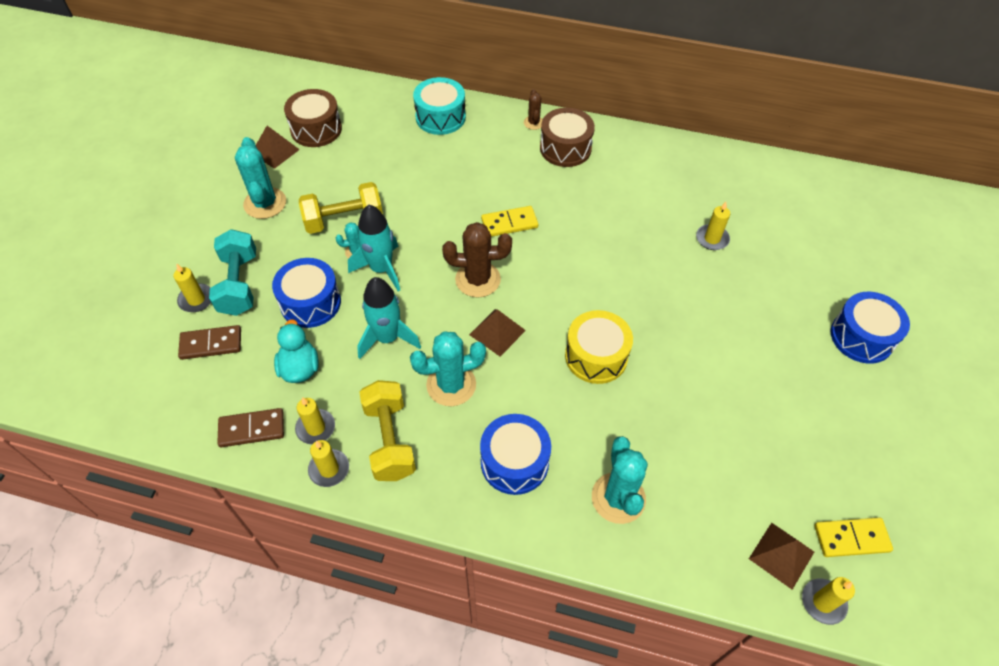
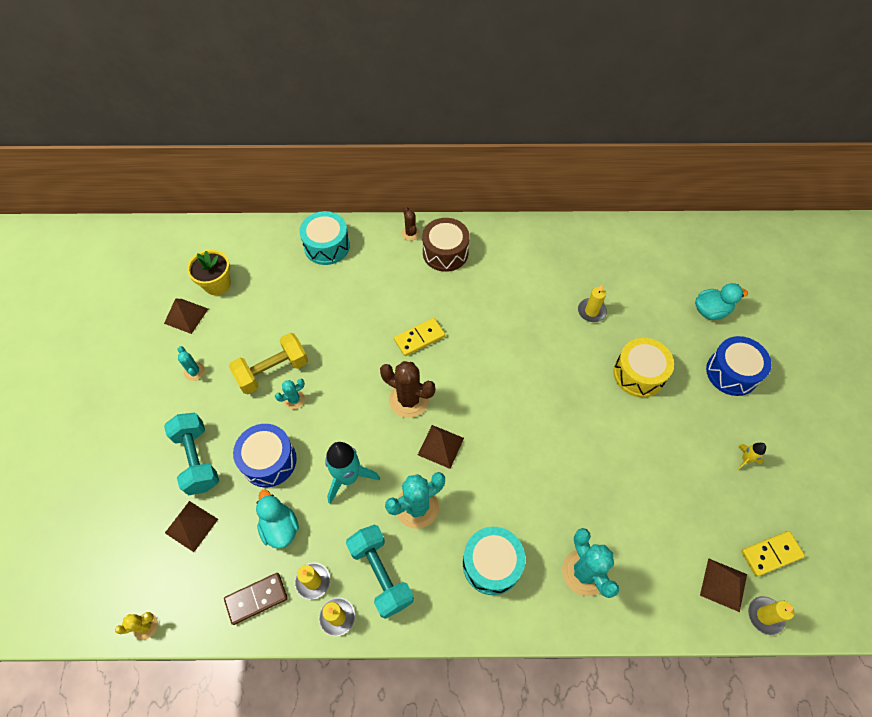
camera: 15 degrees left, 5 degrees up
(132, 425) = (145, 626): none -> yellow cactus
(196, 299) = (162, 485): yellow candle -> none
(211, 344) = (191, 526): brown domino -> brown pyramid
(265, 203) = (194, 371): turquoise cactus -> turquoise cactus, size x0.53
(316, 129) = (217, 284): brown drum -> yellow flower pot
(381, 269) = (321, 411): turquoise rocket -> none
(389, 440) = (381, 574): yellow dumbbell -> turquoise dumbbell
(478, 279) = (409, 400): brown cactus -> brown cactus turned 45 degrees clockwise
(514, 462) = (492, 564): blue drum -> turquoise drum
(596, 356) = (529, 447): yellow drum -> yellow drum (638, 374)
(850, 431) = (745, 459): none -> yellow rocket
(855, 268) = (711, 311): none -> turquoise duck

